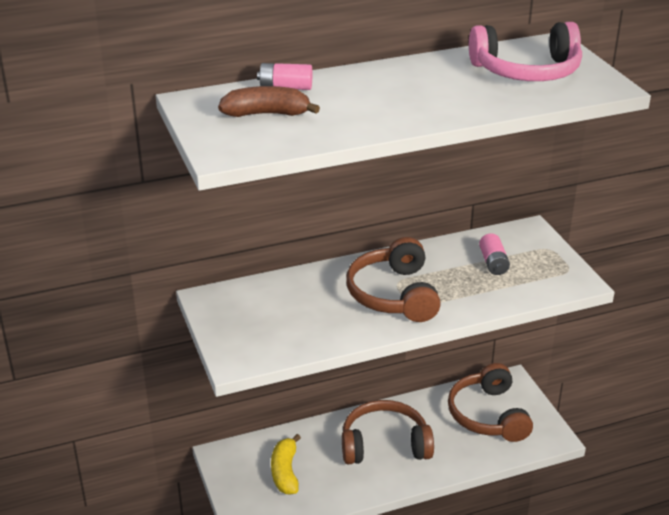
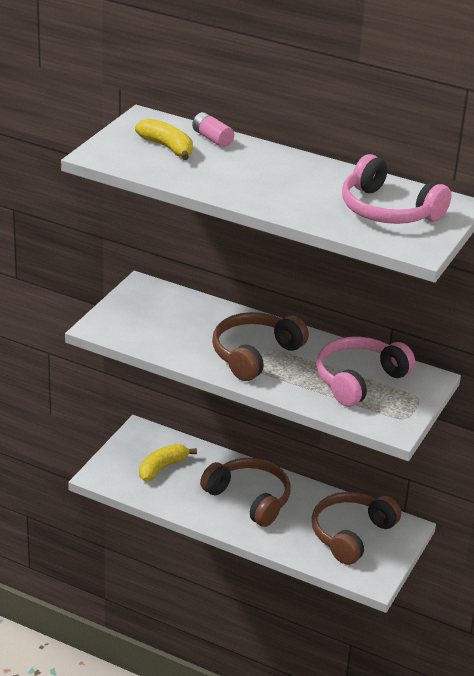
camera: 45 degrees right, 0 degrees up
(266, 114) = (167, 147): brown banana -> yellow banana
(493, 263) = (359, 380): pink battery -> pink headphones

